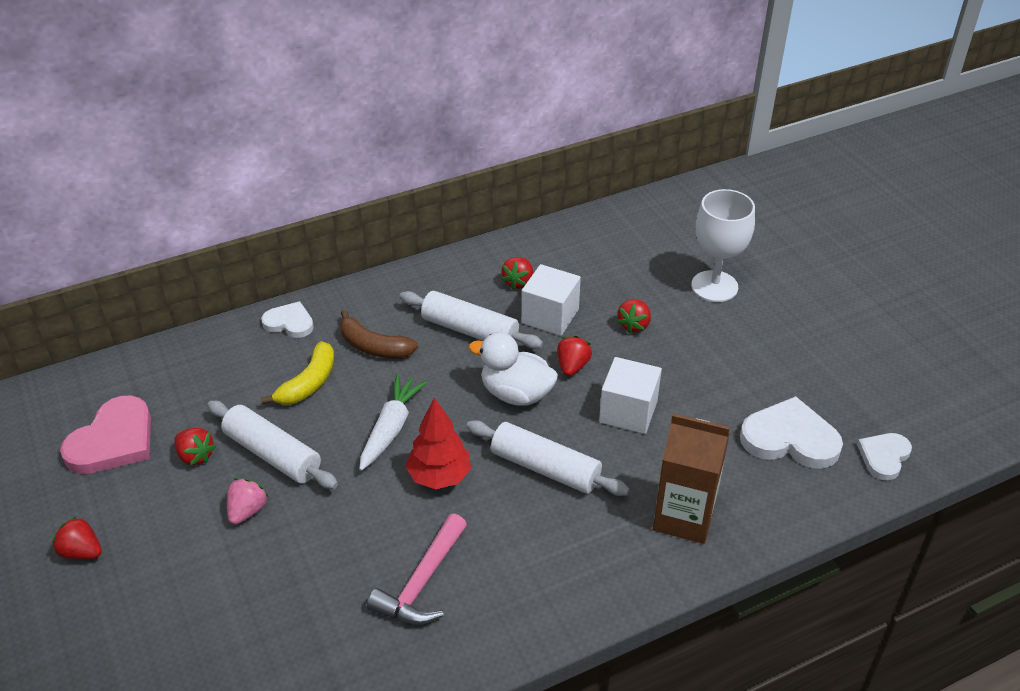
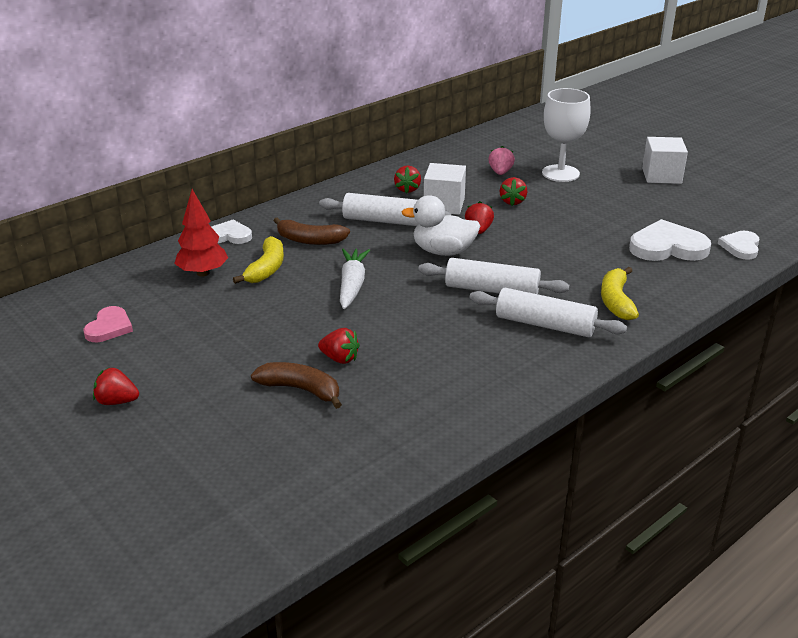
camera: 15 degrees left, 10 degrees down
(113, 441) = (109, 327): pink heart -> pink heart, size x0.60
(195, 456) = (190, 326): red strawberry -> red strawberry (340, 358)
(247, 511) = (256, 352): pink strawberry -> pink strawberry (500, 172)
(272, 454) = (259, 315): white rolling pin -> white rolling pin (545, 325)
(272, 578) = (301, 389): none -> brown banana
(422, 583) = (431, 372): pink hammer -> none
(439, 476) = (409, 307): red tree -> red tree (203, 273)
(628, 411) = (537, 249): white cube -> white cube (661, 176)
(684, 517) = (616, 301): brown carton -> yellow banana

